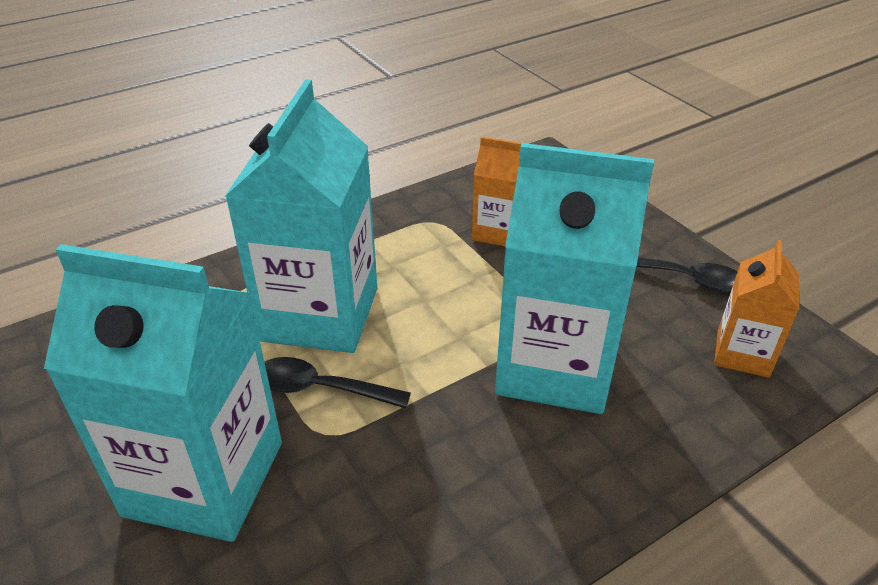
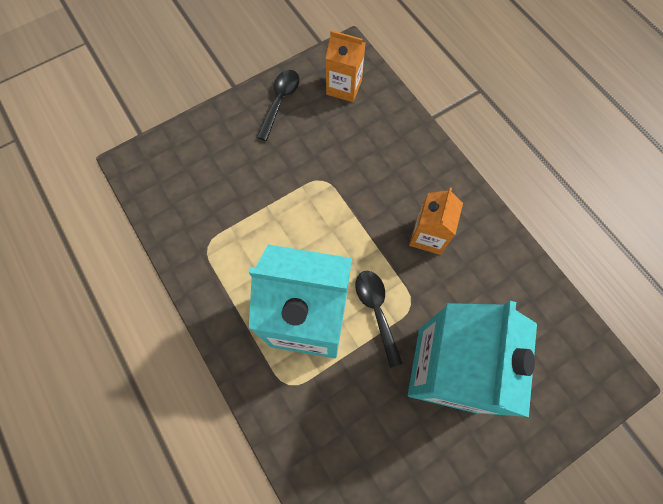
camera: 90 degrees left, 30 degrees up
(320, 388) = (376, 311): black spoon -> black spoon turned 150 degrees clockwise
(498, 231) = (224, 202): orange carton -> orange carton (428, 236)
(555, 366) = (355, 179): turquoise carton -> none

